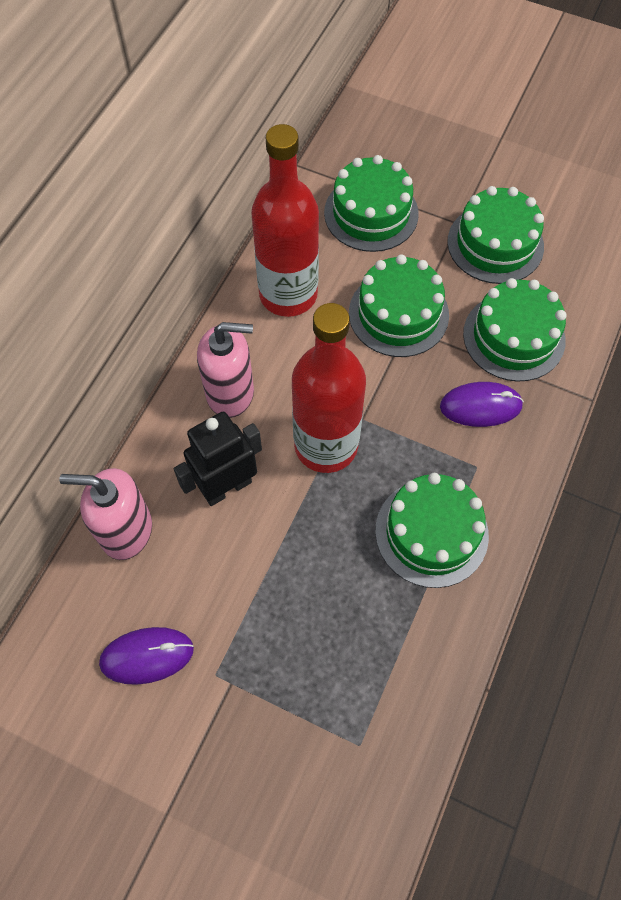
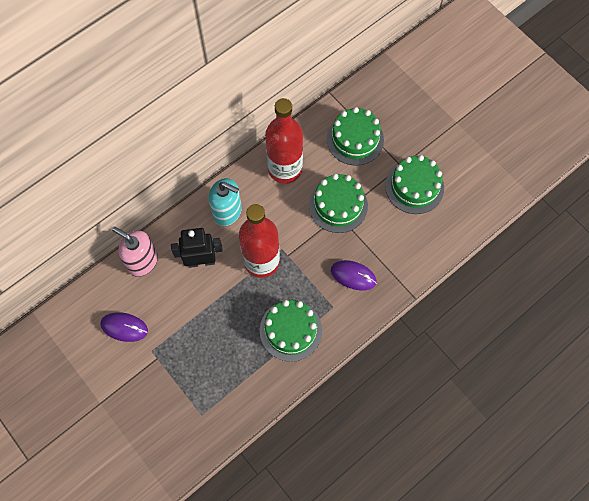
camera: 25 degrees right, 5 degrees up
(230, 393) = (227, 211): pink soap dispenser -> turquoise soap dispenser
(514, 337) = (393, 245): green cake -> none

